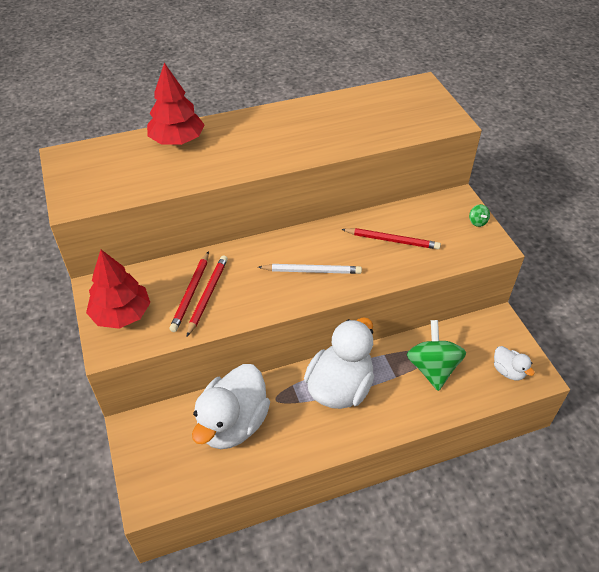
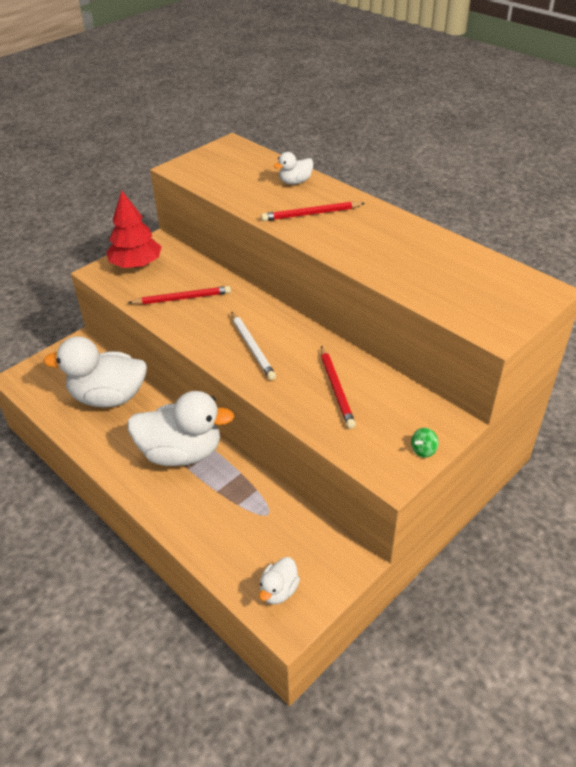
camera: 65 degrees right, 5 degrees down
(177, 140) = (295, 182): red tree -> white duck
(191, 293) = (179, 289): red pencil -> red pencil (311, 214)
(432, 368) = (244, 518): green spinning top -> none

